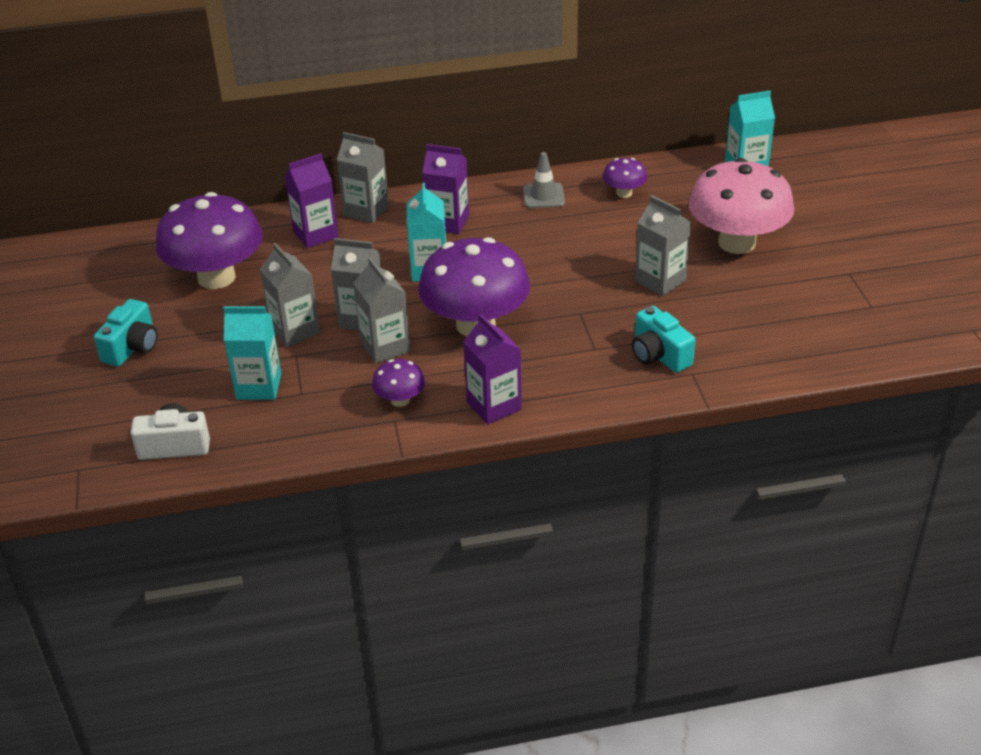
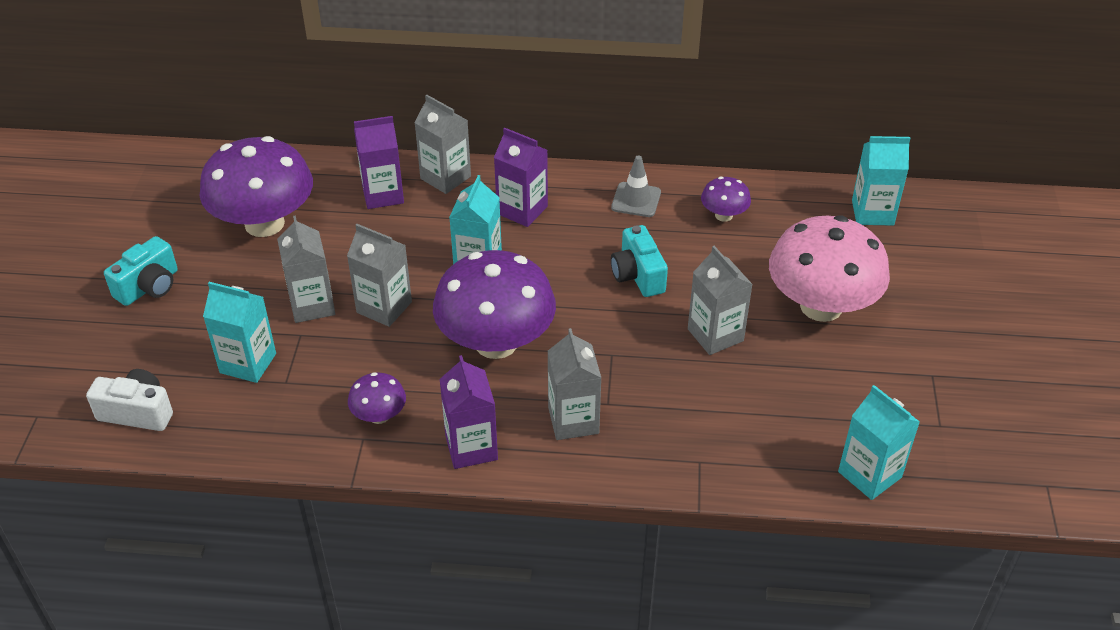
camera: 15 degrees right, 5 degrees up
(385, 347) = (392, 347): grey carton -> grey carton (573, 420)
(659, 355) = (673, 429): turquoise camera -> turquoise camera (638, 275)
(833, 352) = (869, 474): none -> turquoise carton

